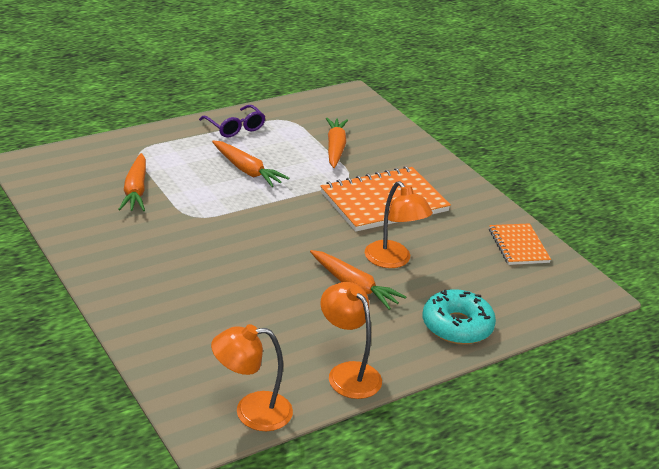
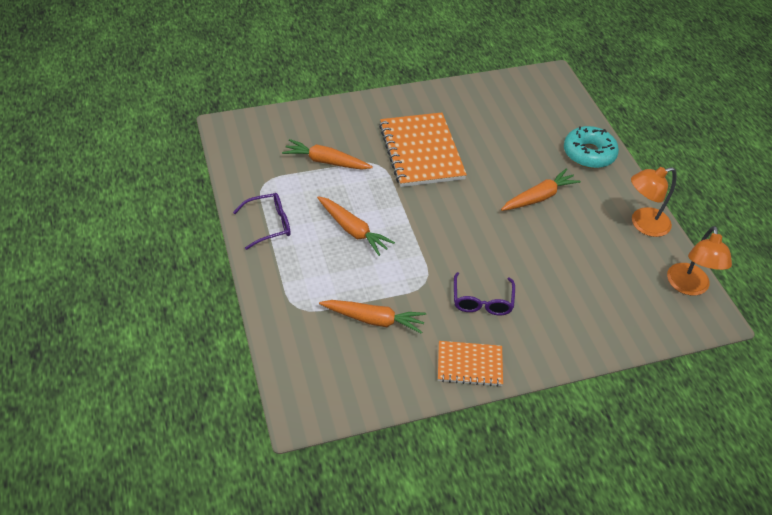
camera: 75 degrees left, 15 degrees up
(177, 252) = (482, 301): none -> purple glasses
(247, 170) = (353, 230): orange carrot -> orange carrot turned 75 degrees clockwise
(393, 260) = (506, 167): orange lamp -> none
(518, 246) = (492, 95): orange notebook -> orange notebook (469, 365)

